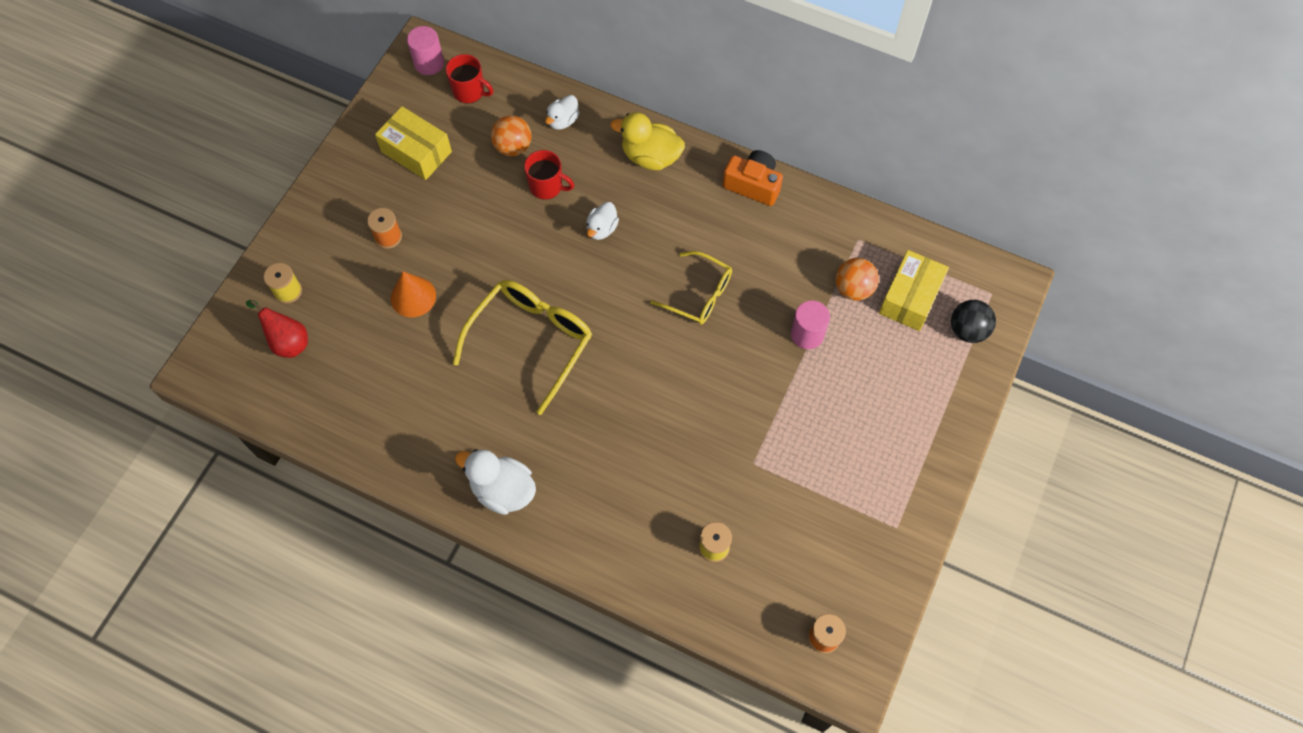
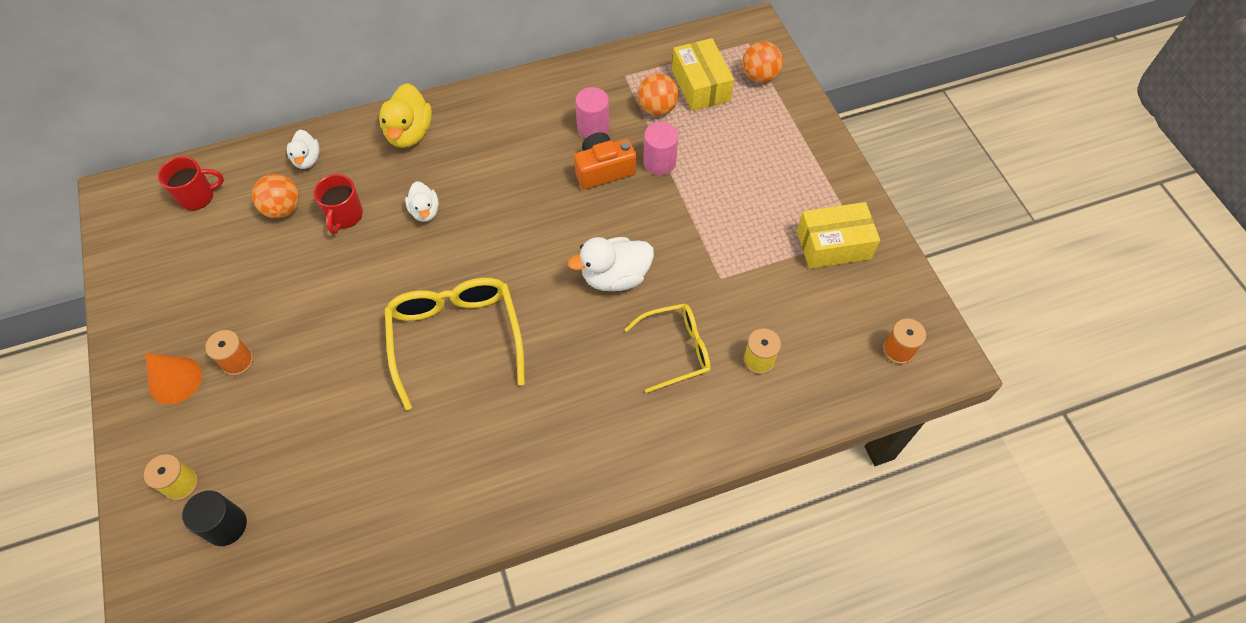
camera: 45 degrees left, 5 degrees down
(288, 342) = (226, 525): red pear -> black cylinder
(413, 297) = (312, 389): orange cone -> orange cone (175, 380)
(416, 152) = (194, 276): yellow box -> yellow box (833, 245)
(429, 63) = (134, 201): pink cylinder -> pink cylinder (593, 127)
(503, 490) = (555, 469): white duck -> white duck (615, 277)
(547, 187) = (345, 216): red mug -> red mug turned 120 degrees clockwise
(650, 157) = (409, 133): yellow duck -> yellow duck turned 60 degrees counterclockwise
(699, 295) = (553, 197): yellow glasses -> yellow glasses (676, 350)
(753, 185) = (510, 95): orange camera -> orange camera (603, 170)
(967, 330) = (759, 76): black ball -> orange ball

